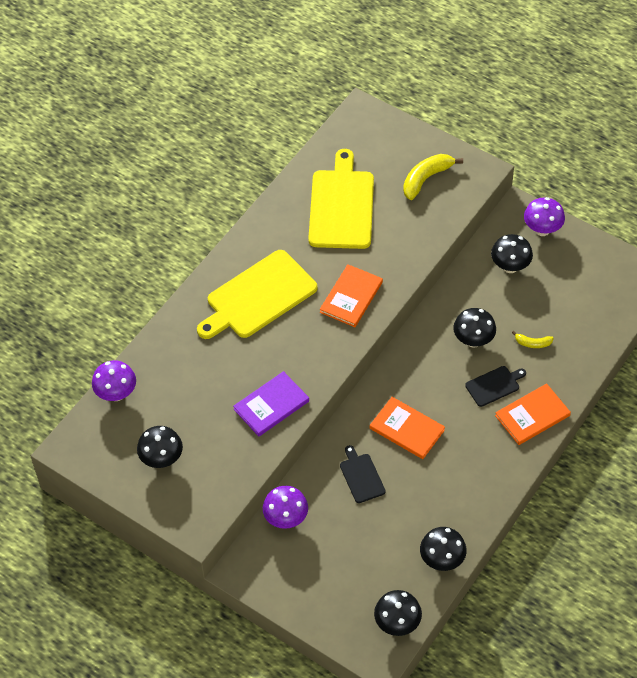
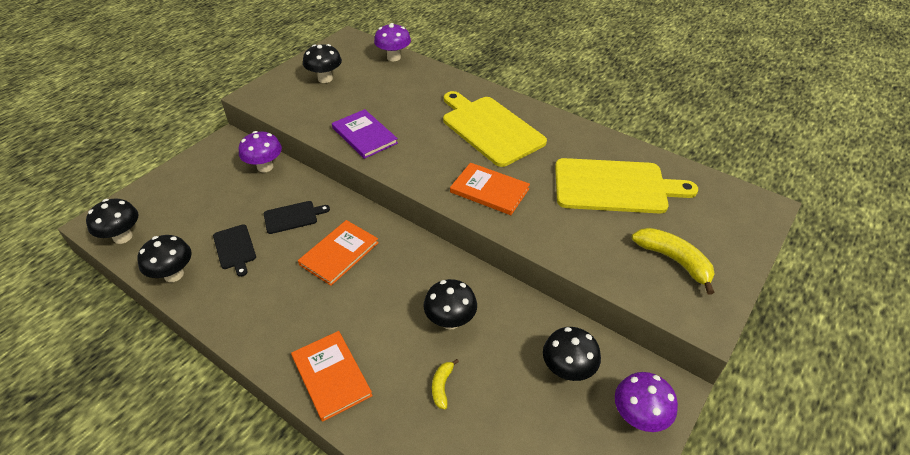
camera: 90 degrees right, 10 degrees down
(494, 385) = (382, 337): black cutting board -> black cutting board (235, 248)

